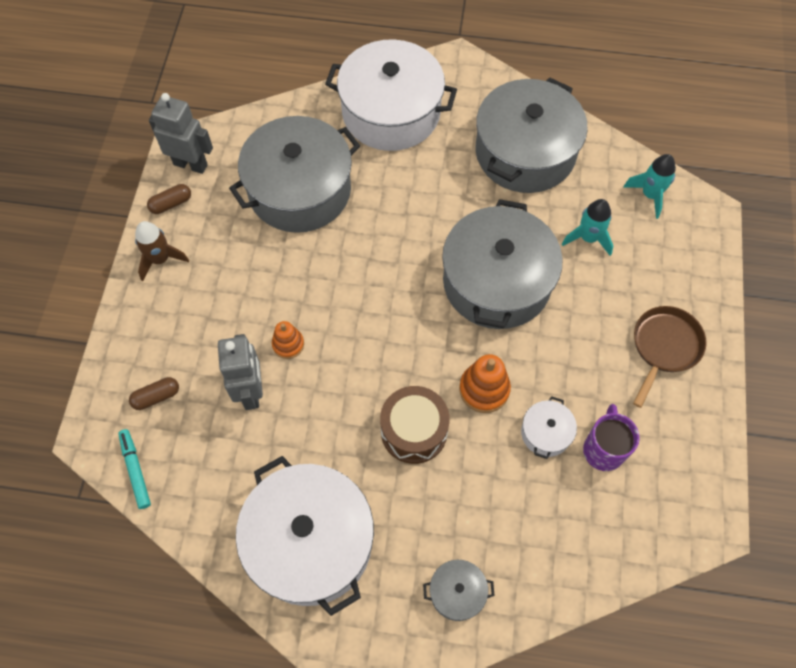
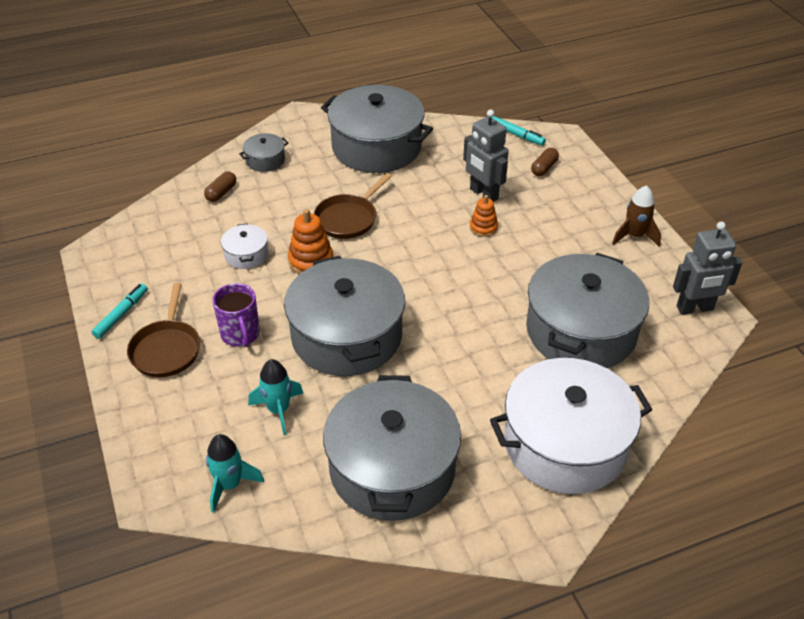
camera: 150 degrees right, 20 degrees down
(171, 204) = (673, 274): brown capsule -> brown capsule (221, 193)
(310, 542) = (376, 147): white pot -> grey pot
(414, 431) = (348, 218): brown drum -> brown pan
(603, 449) = (195, 262): purple mug -> purple mug (240, 334)
(698, 413) = (121, 314): none -> turquoise marker

